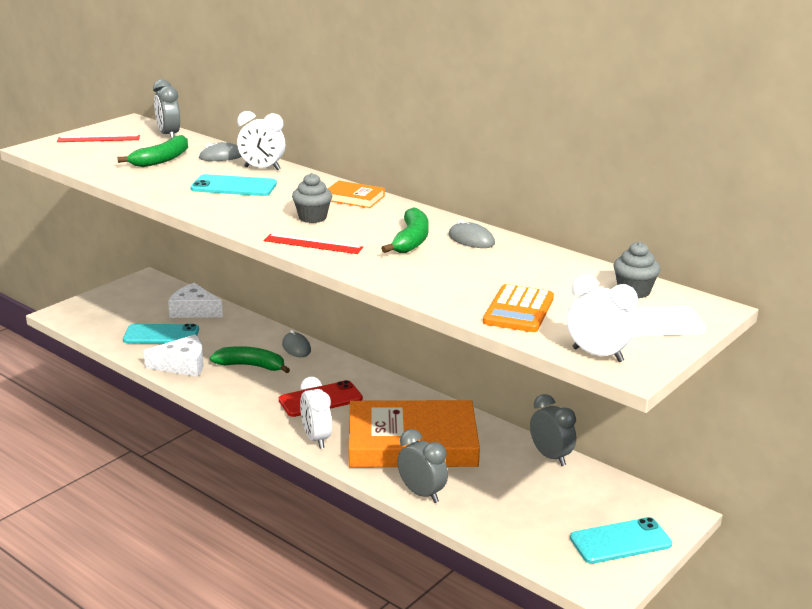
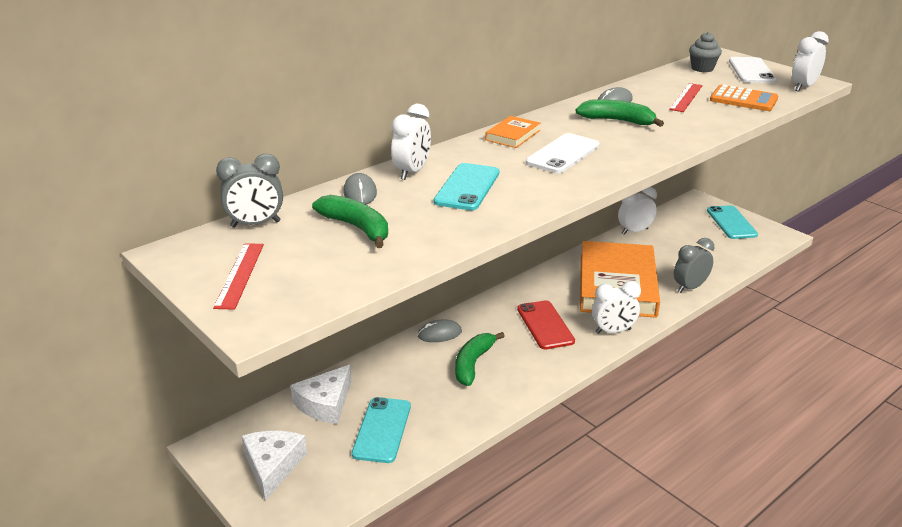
camera: 80 degrees left, 5 degrees up
(182, 365) = (460, 412): white cheese -> white cheese (273, 466)
(312, 218) = (563, 154): grey cupcake -> white phone
(313, 244) = (629, 156): red ruler -> red ruler (686, 97)
(550, 456) = (634, 231): grey clock -> white clock

